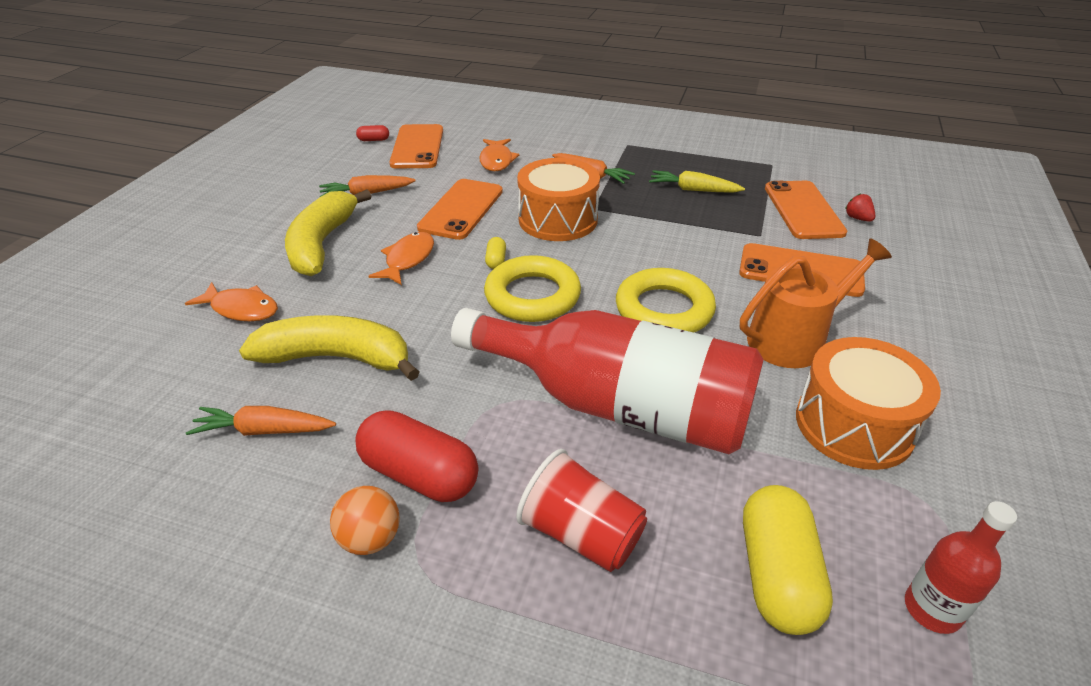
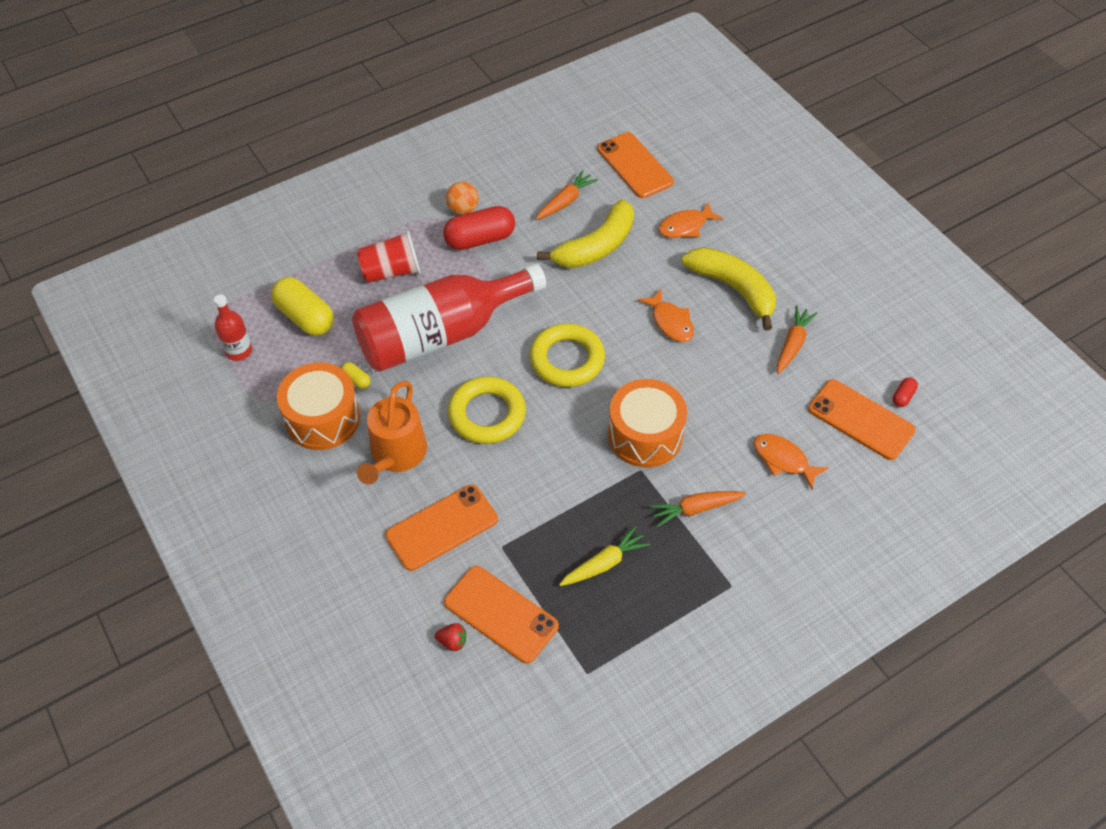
camera: 130 degrees right, 15 degrees up
(461, 209) = (715, 387): orange phone -> orange phone (634, 165)
(496, 260) = (624, 366): yellow capsule -> yellow capsule (356, 380)

